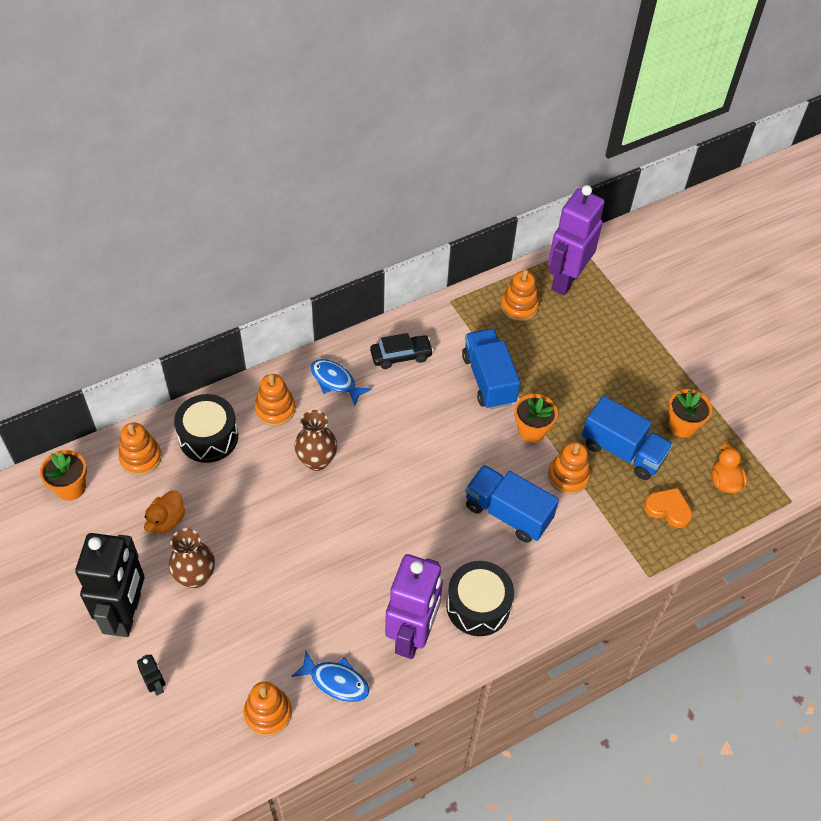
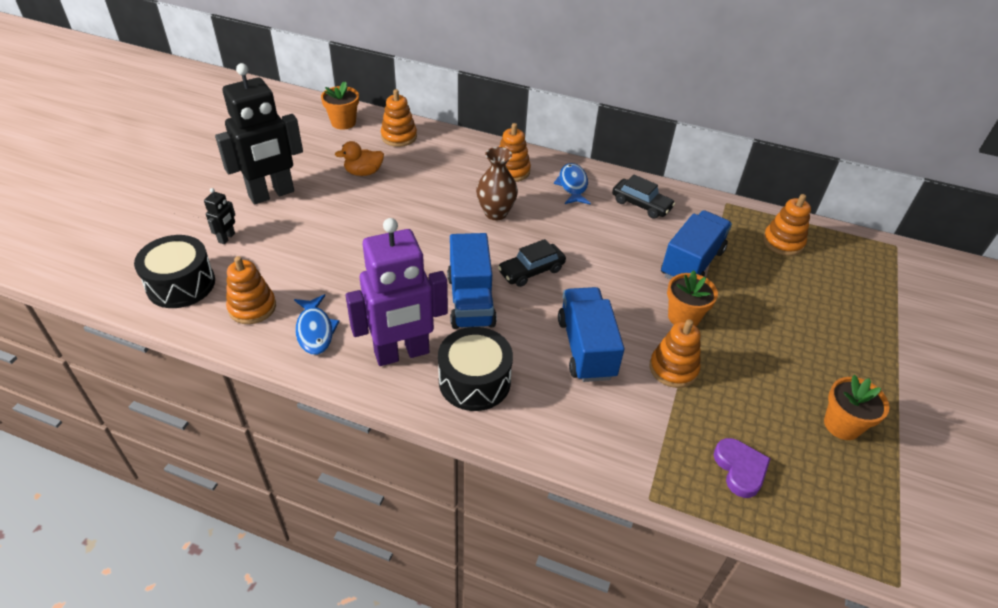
camera: 50 degrees right, 10 degrees down
(195, 576) = (333, 208): brown vase -> none
(208, 437) = (450, 155): black drum -> black drum (181, 284)
(404, 487) = (531, 271): none -> black car
(566, 280) = (852, 255): purple robot -> none
(622, 451) = (751, 393): blue truck -> blue truck (470, 301)
(668, 509) = (740, 469): orange heart -> purple heart
(724, 481) = (834, 501): orange duck -> none

